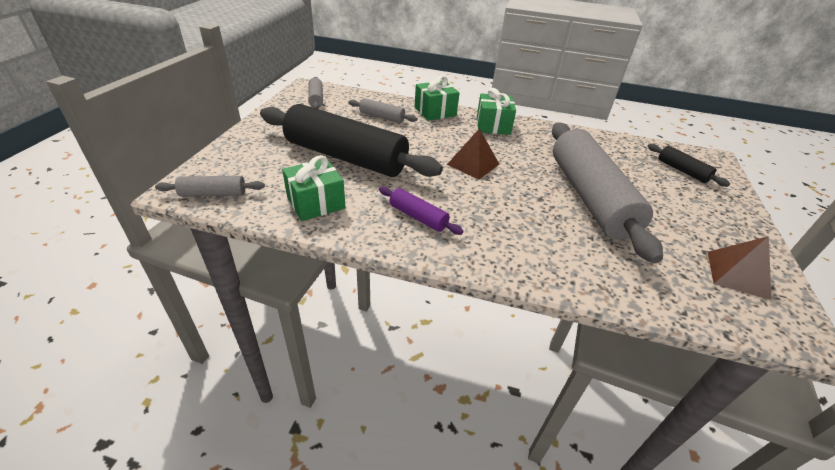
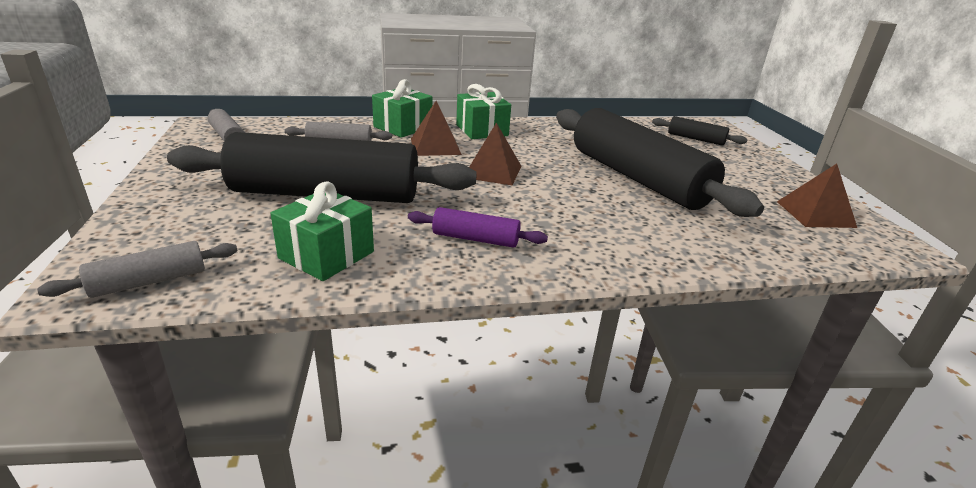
camera: 25 degrees left, 10 degrees down
(446, 133) = (435, 146): none -> brown pyramid
(589, 197) = (637, 178): grey rolling pin -> black rolling pin

